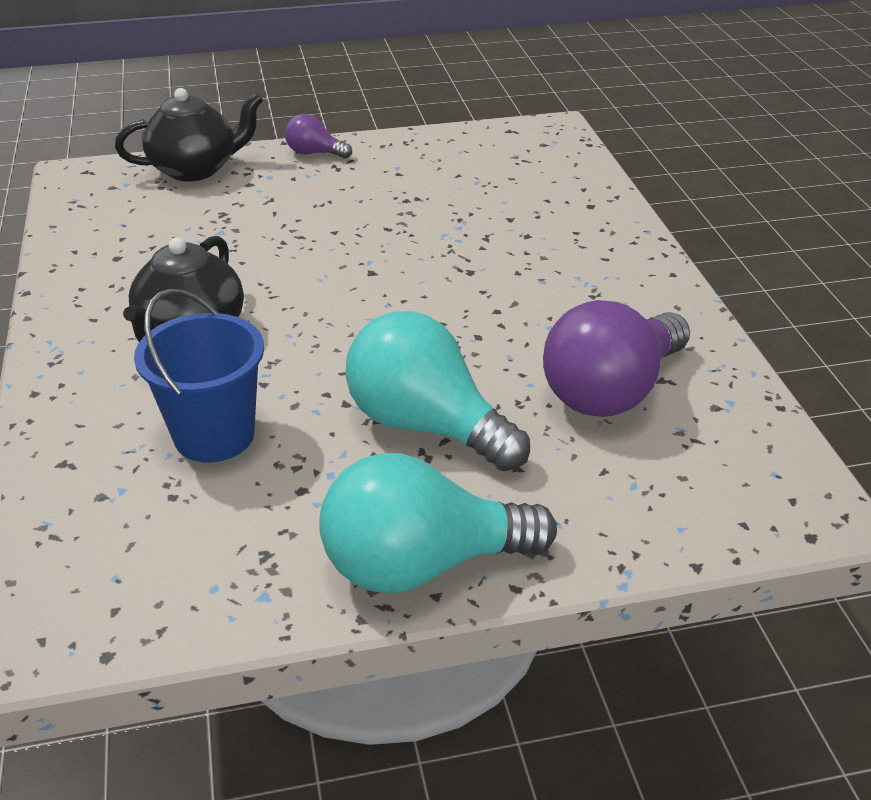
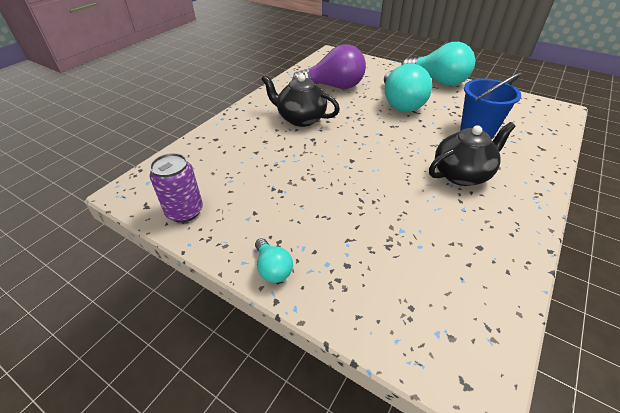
camera: 135 degrees left, 5 degrees up
(196, 169) = (369, 313): black teapot -> black teapot (300, 119)
(314, 153) = (273, 269): purple light bulb -> turquoise light bulb
(466, 144) = (184, 211): none -> purple can

